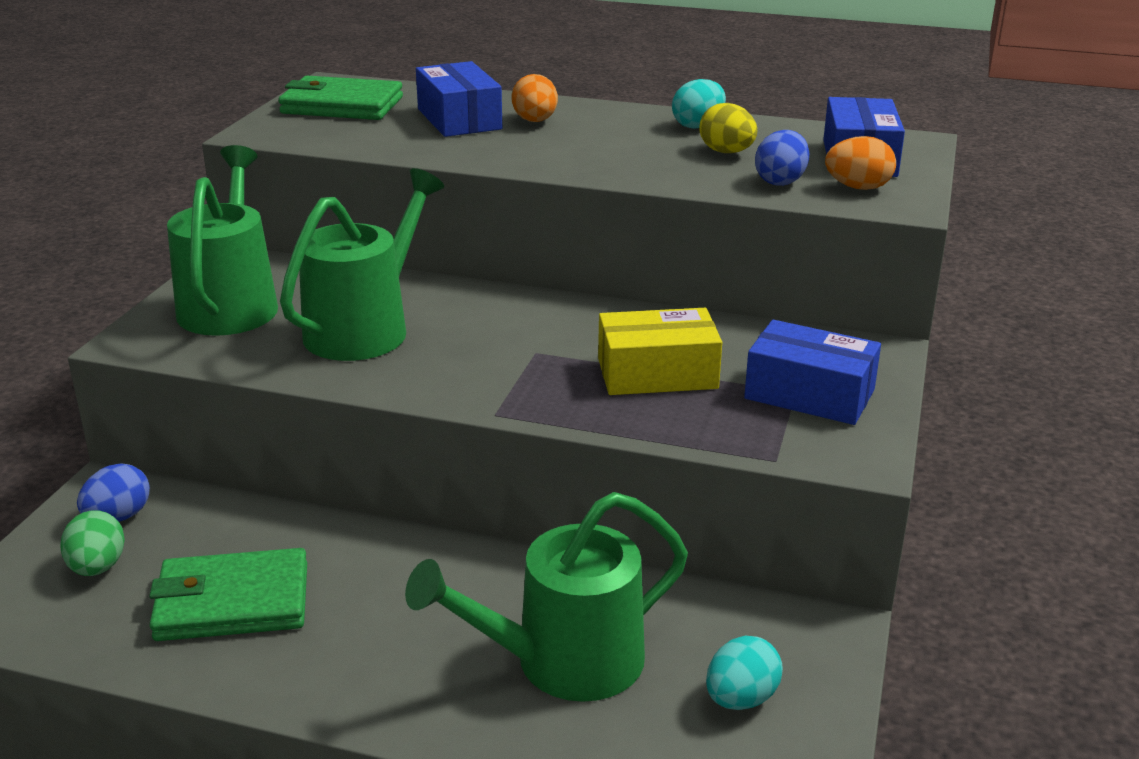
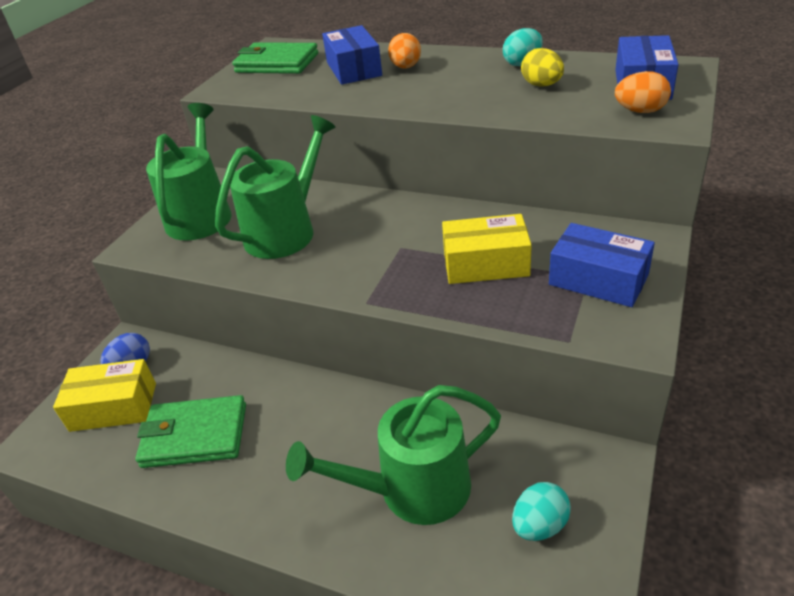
camera: 10 degrees right, 10 degrees up
(97, 568) = (113, 407): green egg -> yellow box
(780, 181) = (580, 109): blue egg -> none

